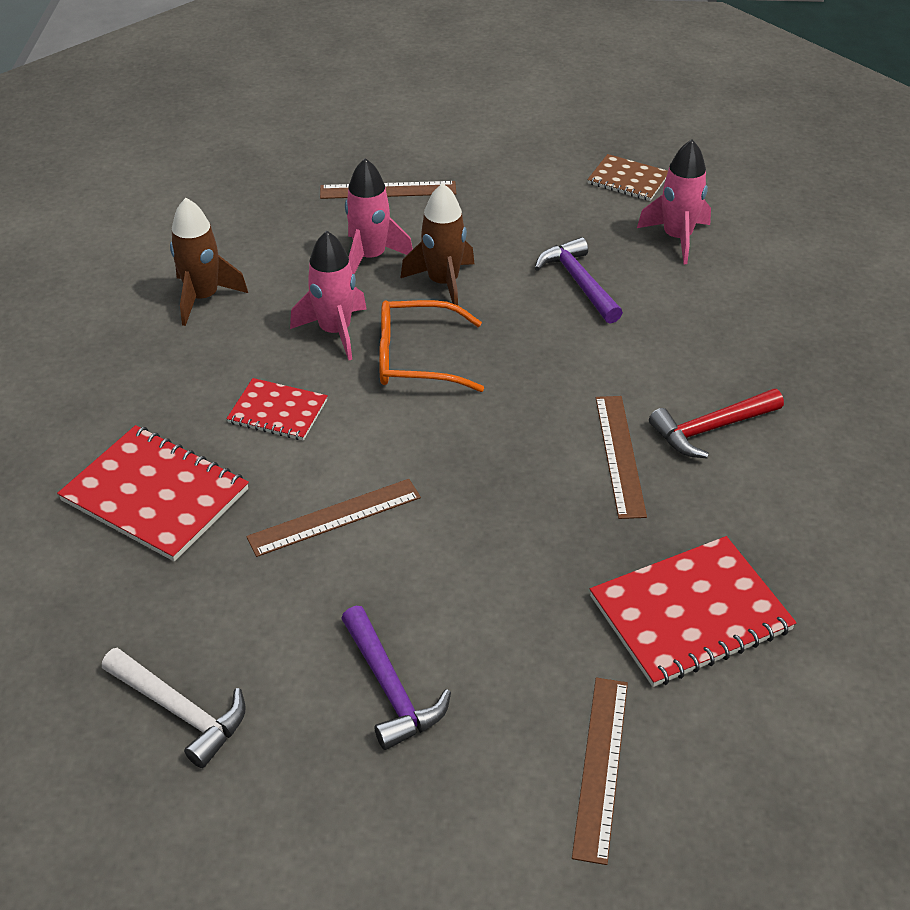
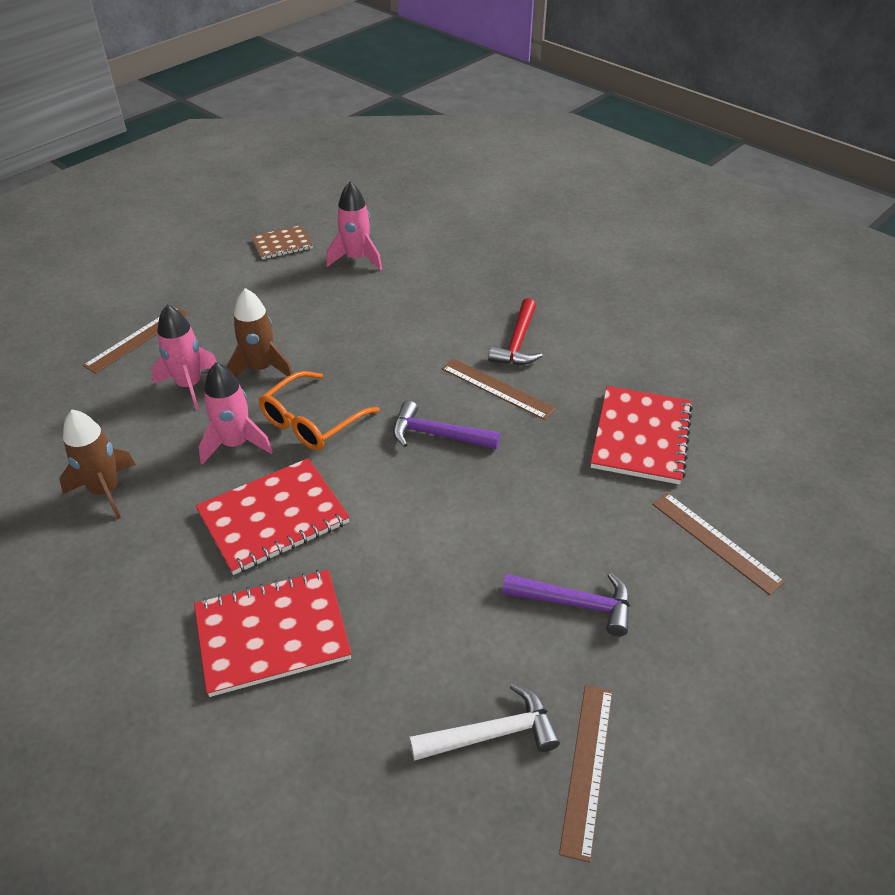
camera: 50 degrees left, 0 degrees up
(278, 411) = (273, 517): red notebook -> red notebook, size x1.71
(335, 517) = (405, 545): brown ruler -> brown ruler (587, 768)
(579, 282) = (340, 316): purple hammer -> purple hammer (438, 435)

